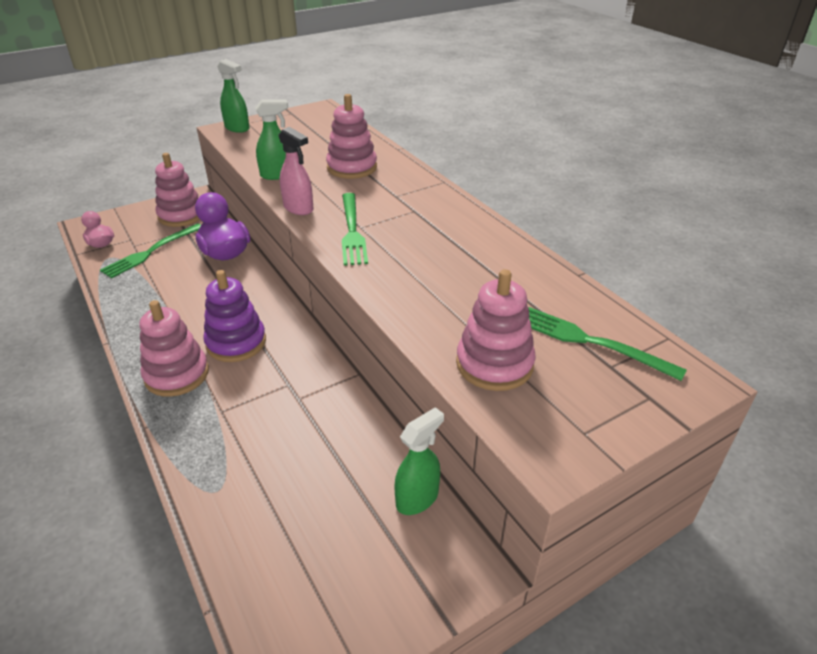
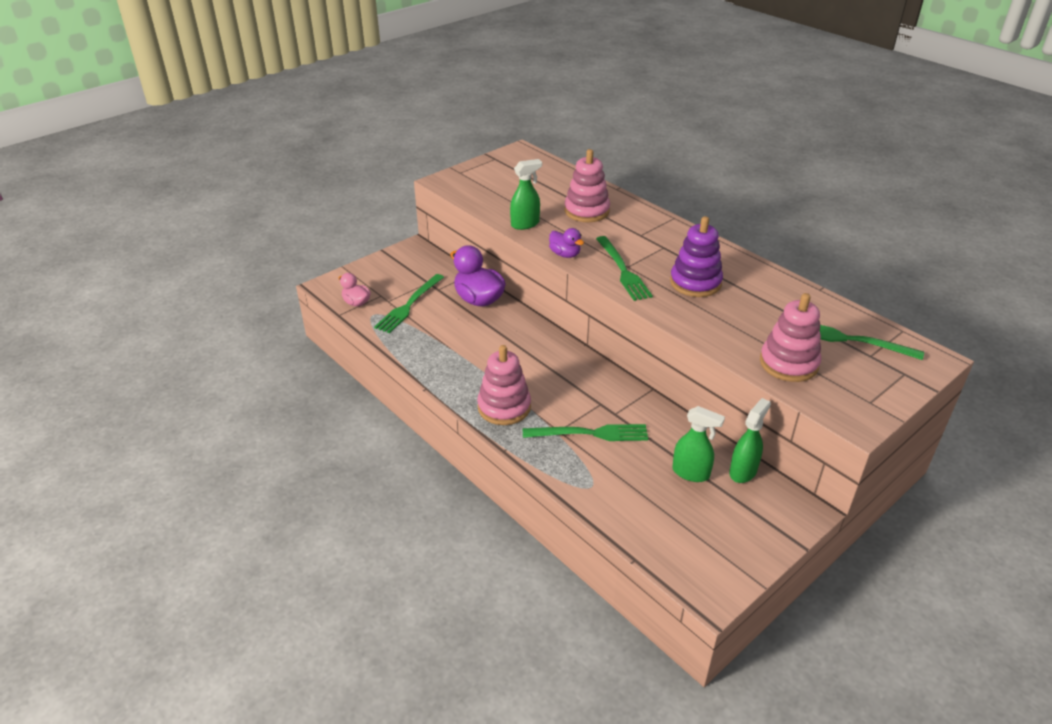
camera: 10 degrees left, 0 degrees up
(181, 215) = (413, 267): pink stacking toy -> none
(236, 342) = (537, 376): purple stacking toy -> purple stacking toy (695, 283)
(237, 128) = (455, 179): green spray bottle -> green spray bottle (691, 473)
(255, 420) = (590, 433): none -> green fork
(298, 208) = (565, 254): pink spray bottle -> purple duck

